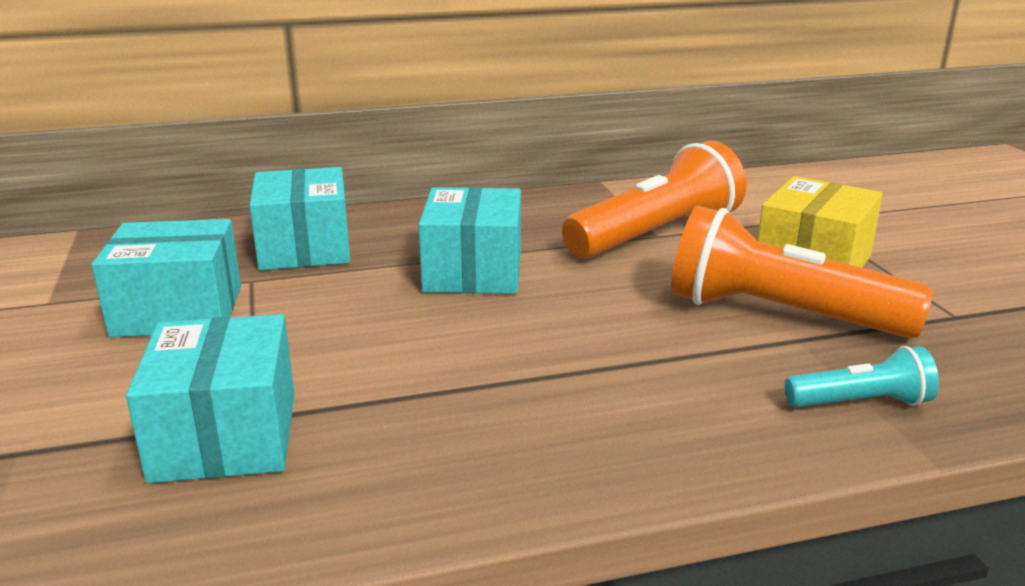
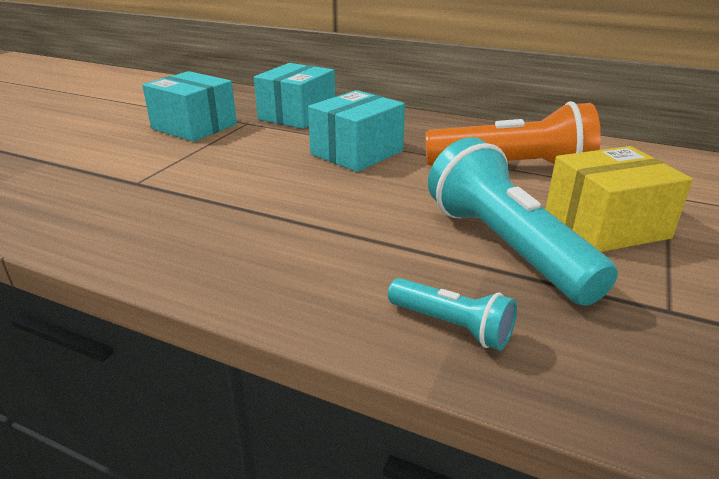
camera: 40 degrees right, 5 degrees up
(225, 436) = (113, 185): turquoise box -> none
(779, 315) = (505, 247): orange flashlight -> turquoise flashlight

